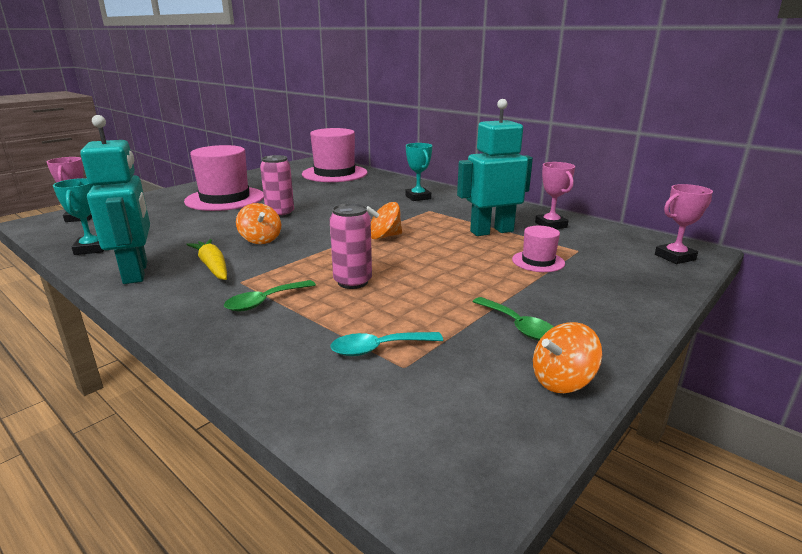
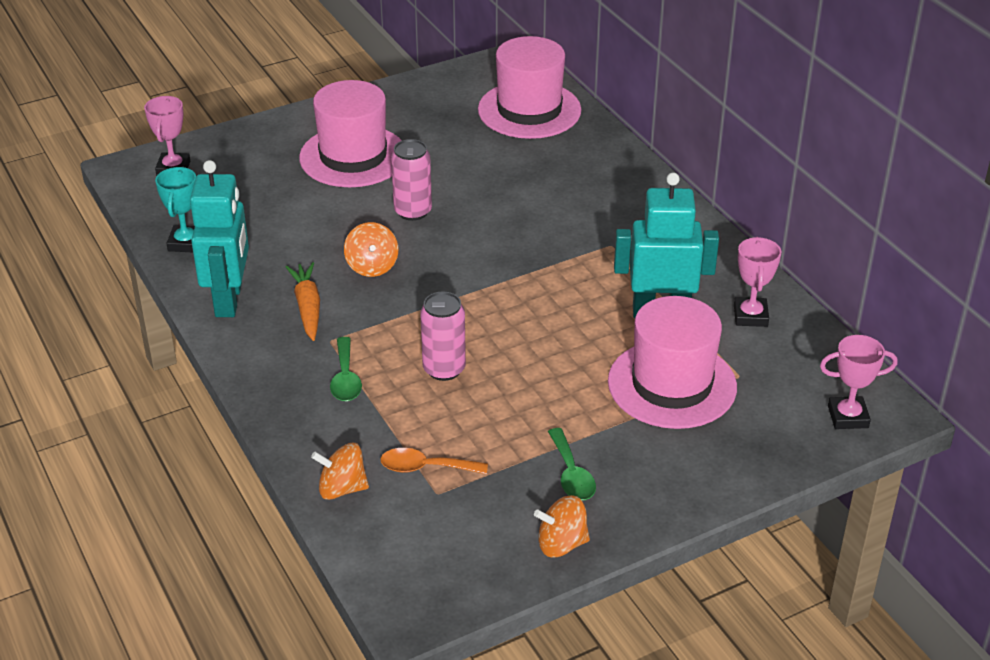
camera: 20 degrees right, 15 degrees up
(212, 266) = (307, 307): yellow carrot -> orange carrot
(265, 301) = (345, 378): green spoon -> green spoon turned 75 degrees counterclockwise
(378, 348) = (425, 467): turquoise spoon -> orange spoon
(384, 236) = (520, 293): orange spinning top -> orange spinning top (342, 488)
(418, 197) = (615, 207): turquoise trophy -> none
(538, 261) = (672, 384): pink hat -> pink hat, size x2.04

